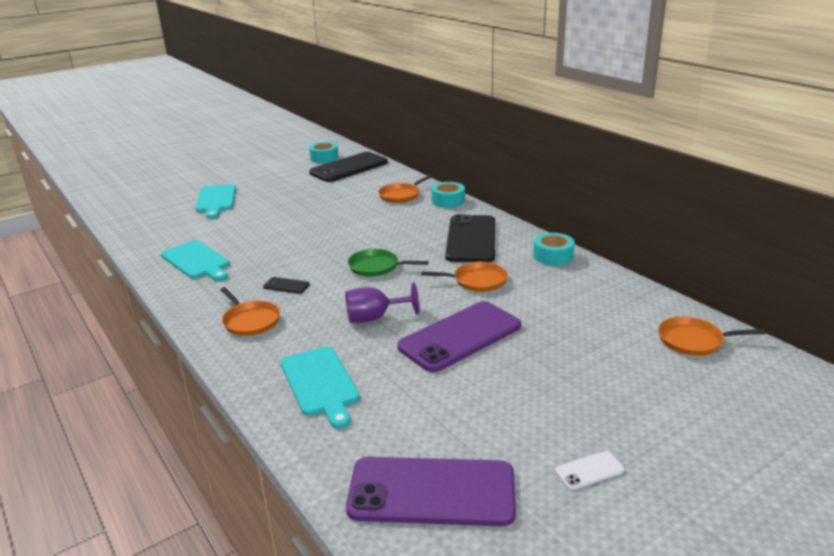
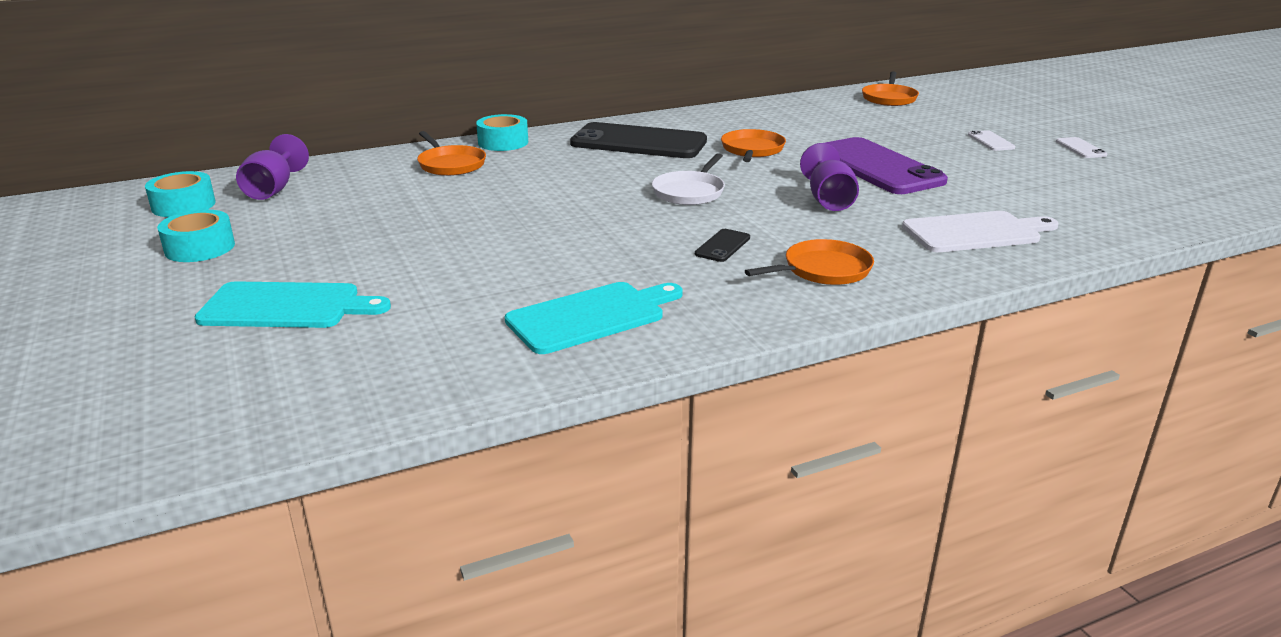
camera: 80 degrees left, 0 degrees up
(320, 383) = (975, 232): turquoise cutting board -> white cutting board
(349, 168) = (273, 189): black phone -> purple goblet
(376, 267) = (690, 192): green pan -> white pan
(431, 492) = (1134, 197): purple phone -> none
(553, 256) = (707, 116): turquoise tape -> turquoise tape (200, 248)
(575, 404) = (991, 141): none -> white phone

